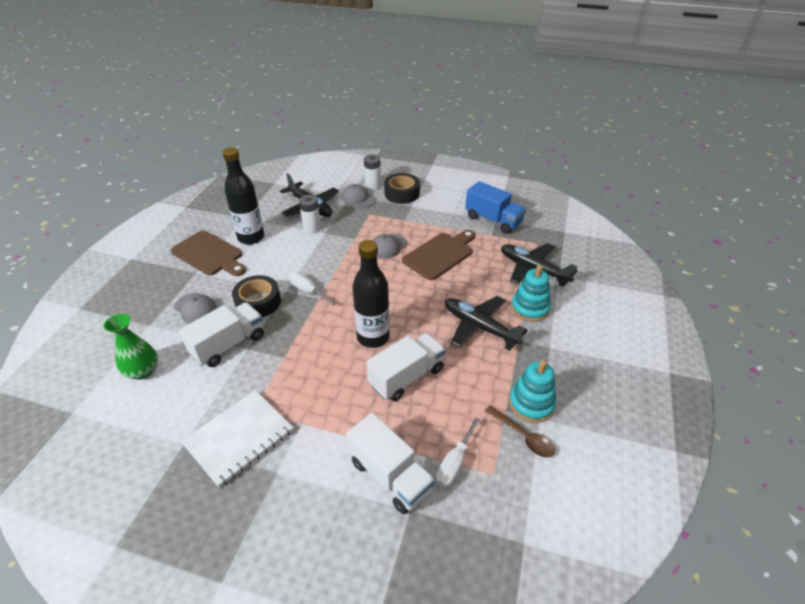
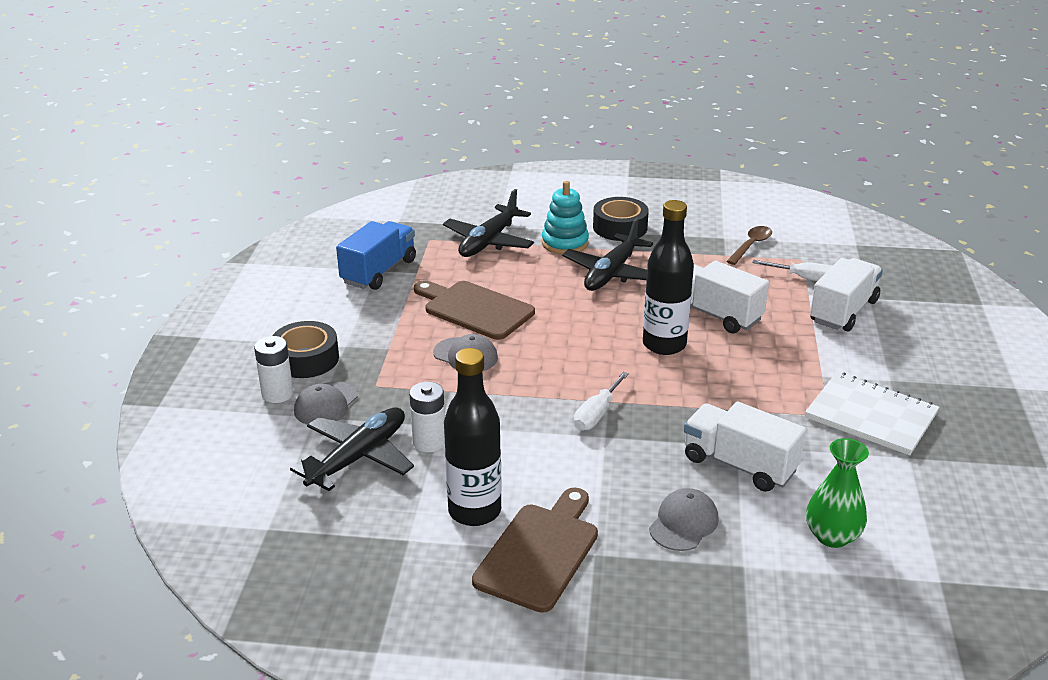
camera: 100 degrees left, 10 degrees down
(258, 302) = (641, 458): black tape -> black tape (620, 227)
(531, 404) = (708, 242): turquoise stacking toy -> none

